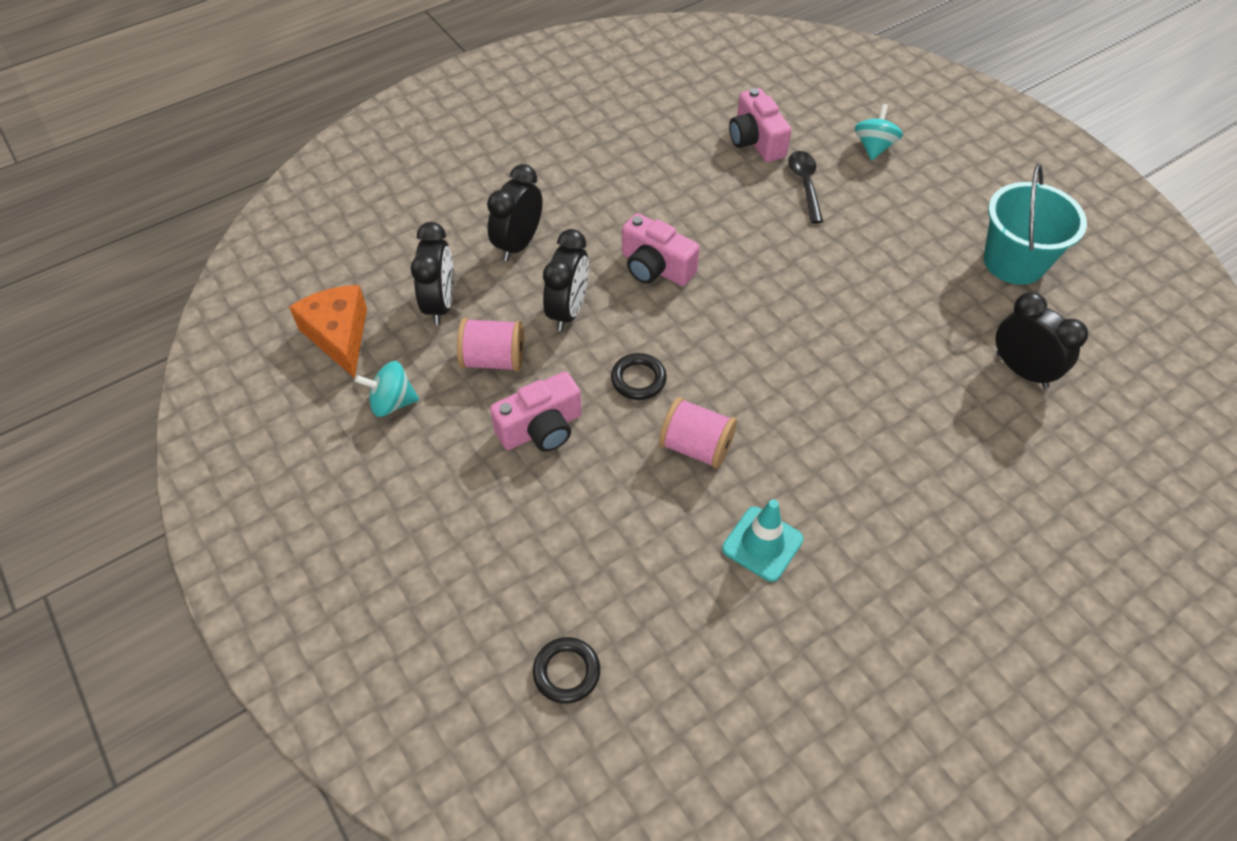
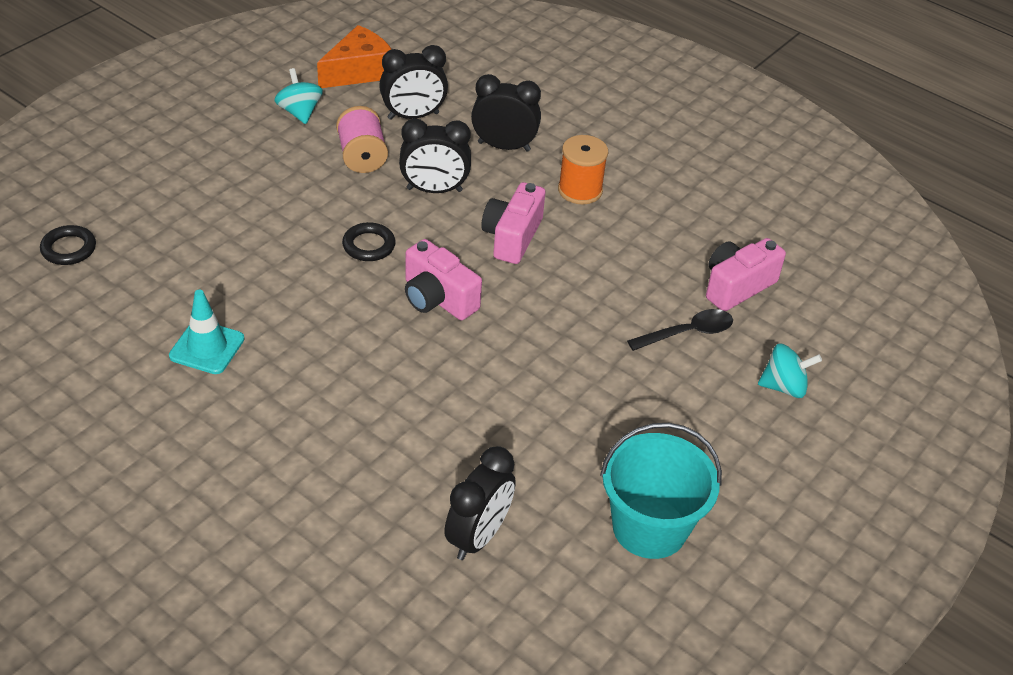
camera: 70 degrees right, 10 degrees down
(541, 428) = (296, 196): pink camera -> pink camera (437, 298)
(603, 205) = (580, 190): none -> orange spool
(696, 447) = (302, 292): pink spool -> none

